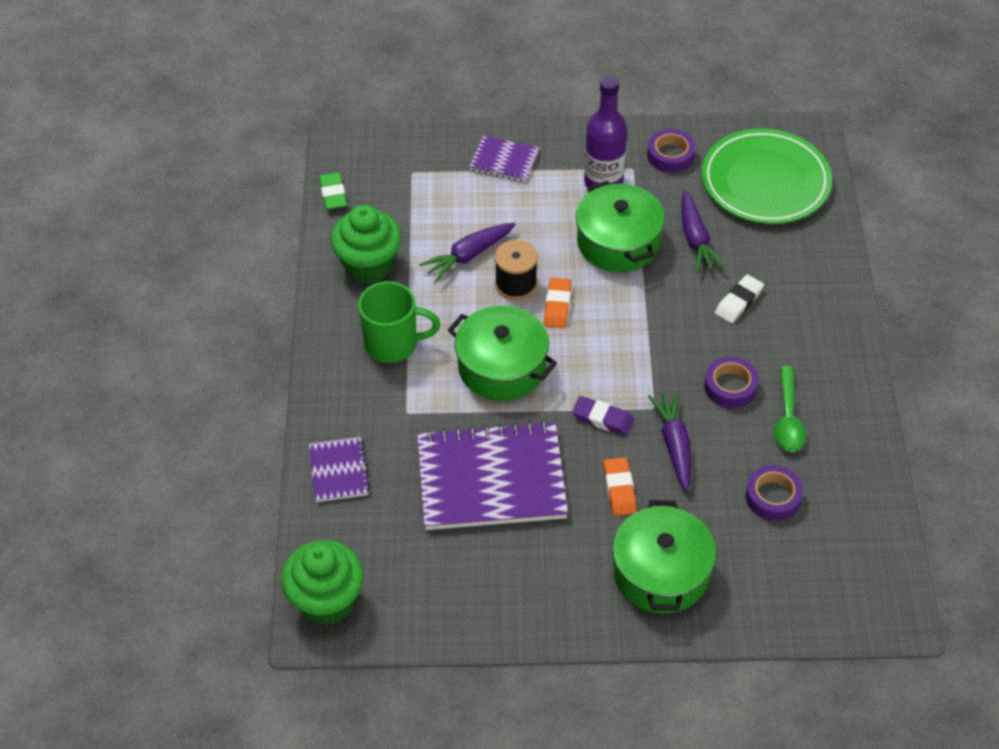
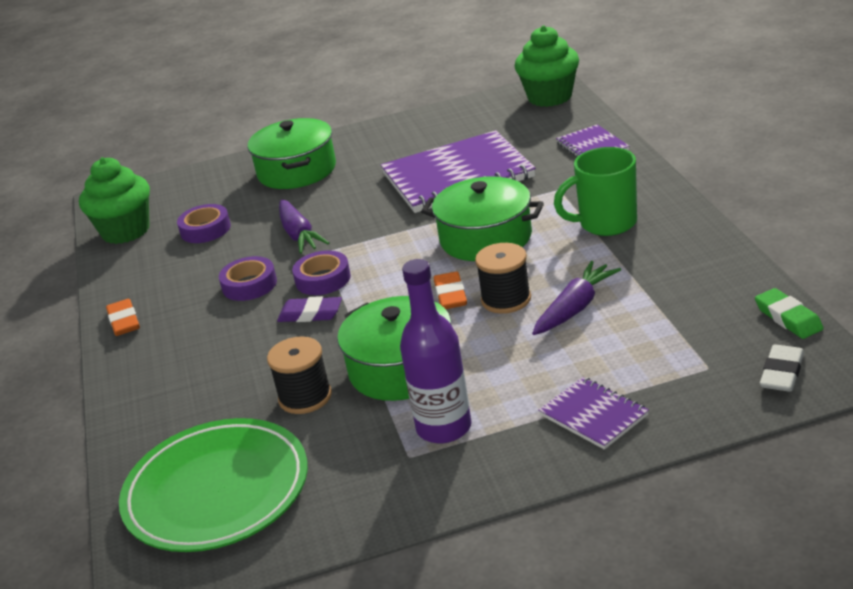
camera: 170 degrees right, 20 degrees down
(369, 265) = (683, 270): green cupcake -> green cupcake (126, 231)
(504, 161) = (593, 415): purple notebook -> purple notebook turned 45 degrees clockwise
(602, 418) = (371, 232): purple eraser -> purple eraser (310, 314)
(619, 489) = (343, 199): orange eraser -> orange eraser (124, 321)
(670, 155) = (359, 488): purple tape -> purple tape (323, 279)
(695, 240) = (305, 397): purple carrot -> black spool
(738, 302) = (245, 352): white eraser -> white eraser (782, 373)
(788, 418) = (190, 278): green spoon -> none

